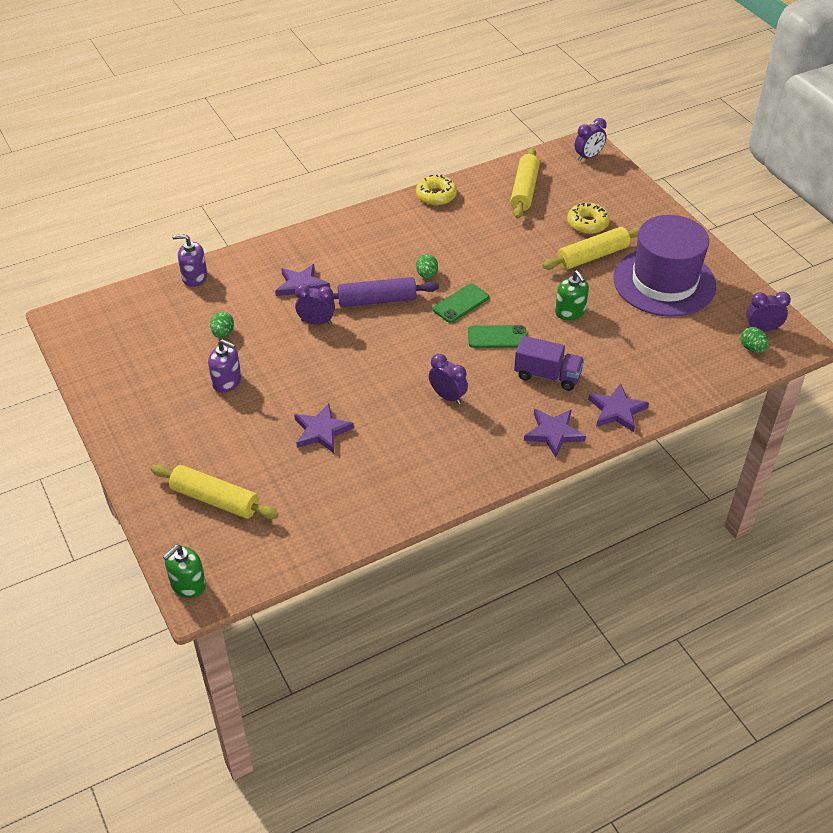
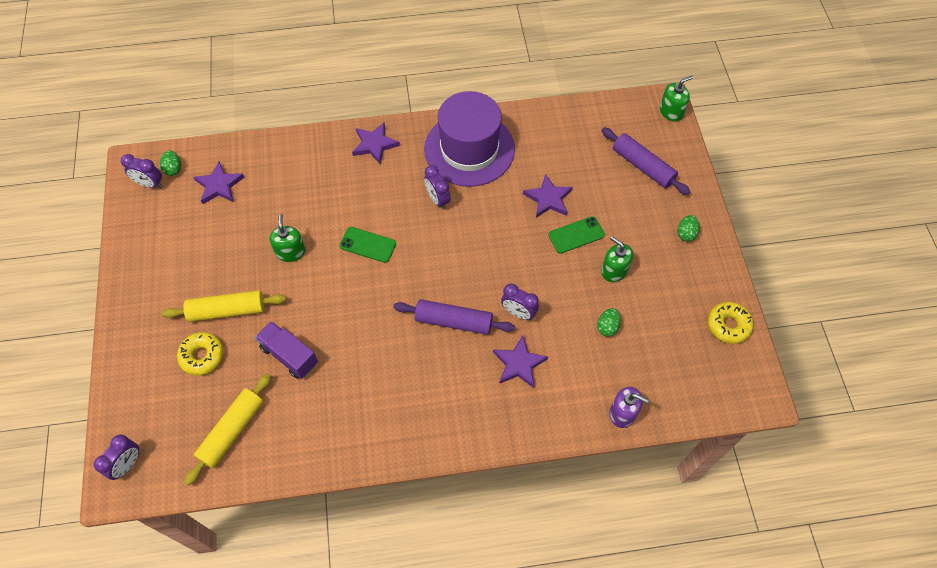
camera: 160 degrees left, 15 degrees up
(215, 499) = (643, 166): yellow rolling pin -> purple rolling pin
(227, 381) = (614, 270): purple soap dispenser -> green soap dispenser
(427, 275) = (394, 338): green egg -> green egg (686, 233)
(436, 196) = (329, 456): yellow donut -> yellow donut (728, 325)
(460, 303) = (380, 292): green phone -> green phone (576, 235)
(547, 375) = (349, 194): purple truck -> purple truck (289, 355)
(588, 157) = (127, 464): purple clock -> purple clock turned 135 degrees clockwise
(617, 410) = (316, 148): purple star -> purple star (219, 185)
(664, 282) = (187, 258): purple hat -> purple hat (469, 149)

